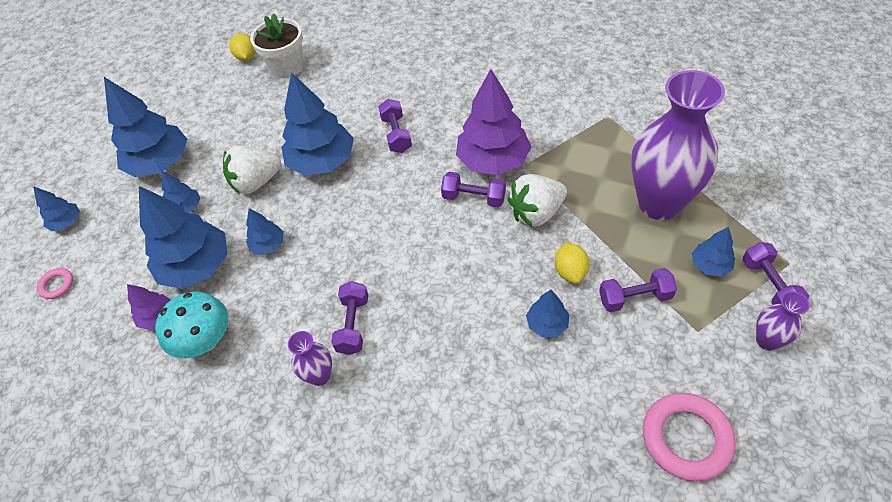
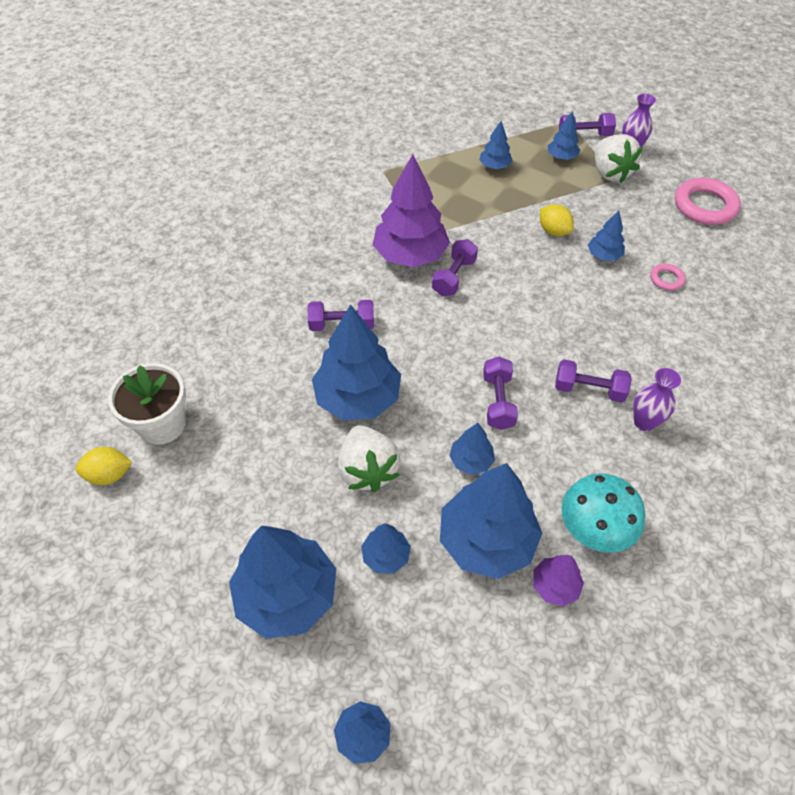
camera: 85 degrees left, 0 degrees up
(57, 285) = (481, 734): pink ring -> pink ring (666, 279)
(536, 213) = (484, 238): white strawberry -> white strawberry (610, 173)
(570, 271) = (553, 231): yellow lemon -> yellow lemon turned 45 degrees clockwise
(635, 298) = (585, 202): purple dumbbell -> purple dumbbell (498, 401)
(659, 203) = (494, 166): purple vase -> blue tree

